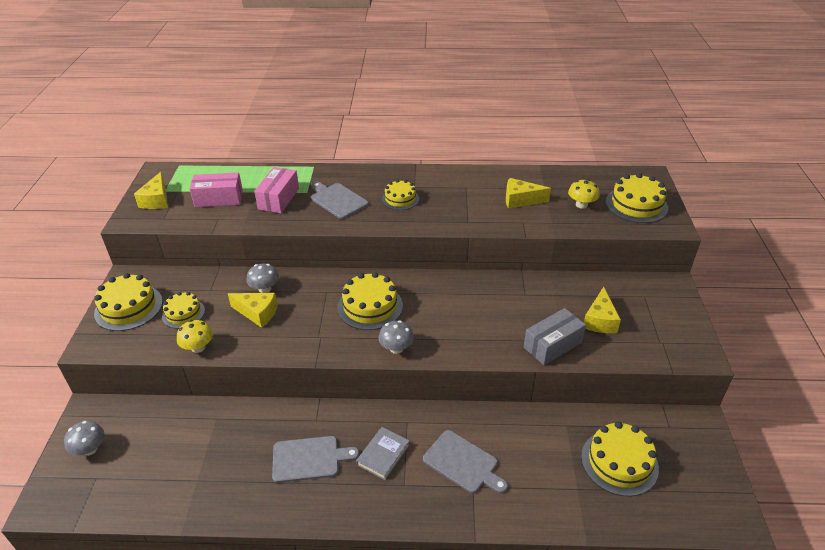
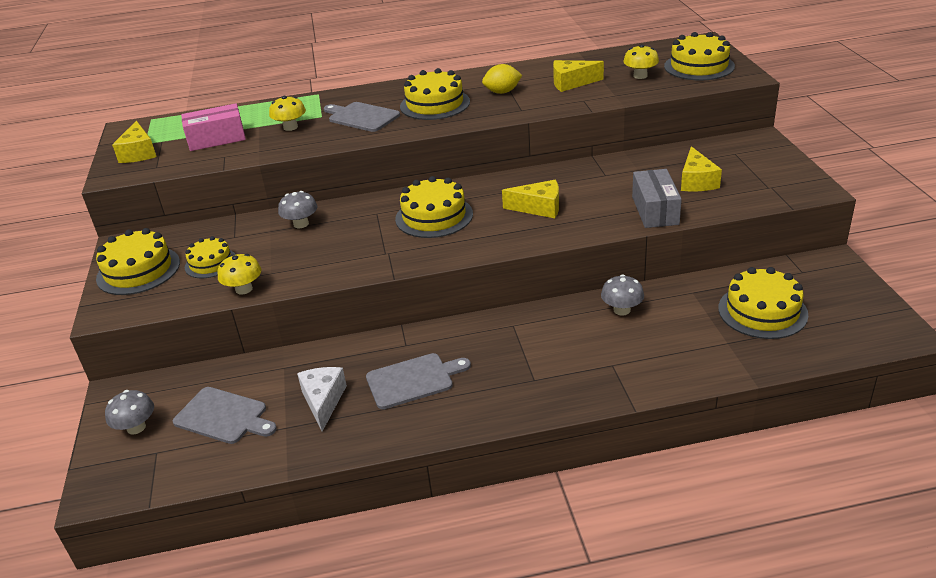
camera: 10 degrees left, 5 degrees down
(234, 461) = (323, 401): none -> white cheese
(257, 313) = (302, 246): yellow cheese -> yellow cheese (539, 208)
(279, 199) = (290, 127): pink box -> yellow mushroom
(383, 455) = (498, 359): grey book -> none
(396, 348) = (481, 246): grey mushroom -> grey mushroom (622, 310)
(400, 199) = (435, 104): yellow cake -> yellow cake, size x1.58
(459, 197) = (502, 92): none -> yellow lemon
(463, 463) = (592, 347): grey cutting board -> grey cutting board (223, 416)
(552, 345) = (655, 210): grey box -> grey box turned 45 degrees counterclockwise

